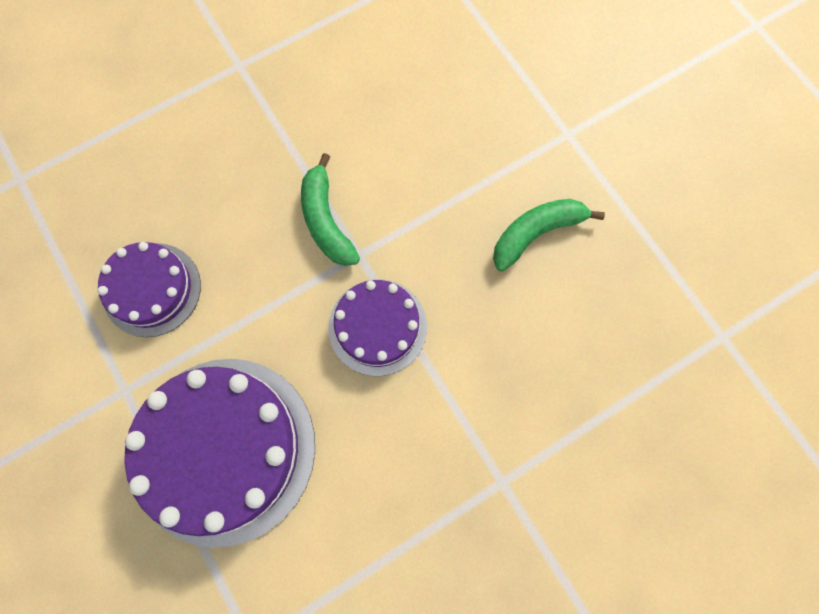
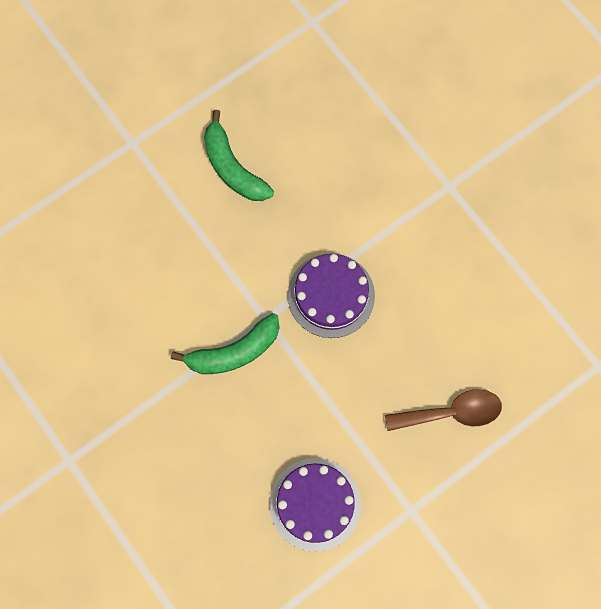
camera: 95 degrees left, 0 degrees up
(224, 449) = (451, 413): purple cake -> brown spoon

